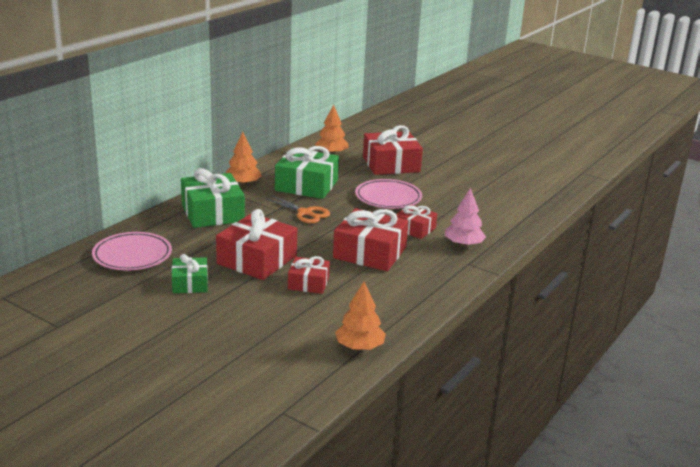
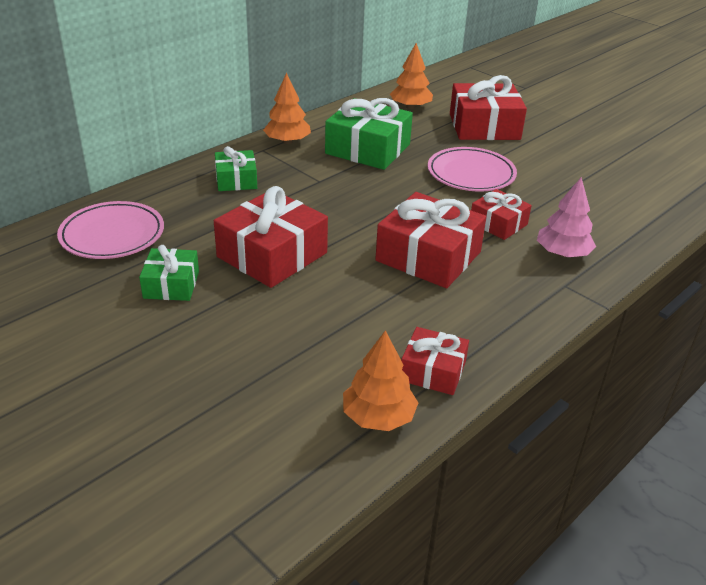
camera: 10 degrees right, 10 degrees up
(212, 213) = (236, 180): green gift -> green gift, size x0.57
(305, 213) = (356, 189): orange scissors -> none
(308, 283) = (331, 298): red gift -> red gift (433, 371)

